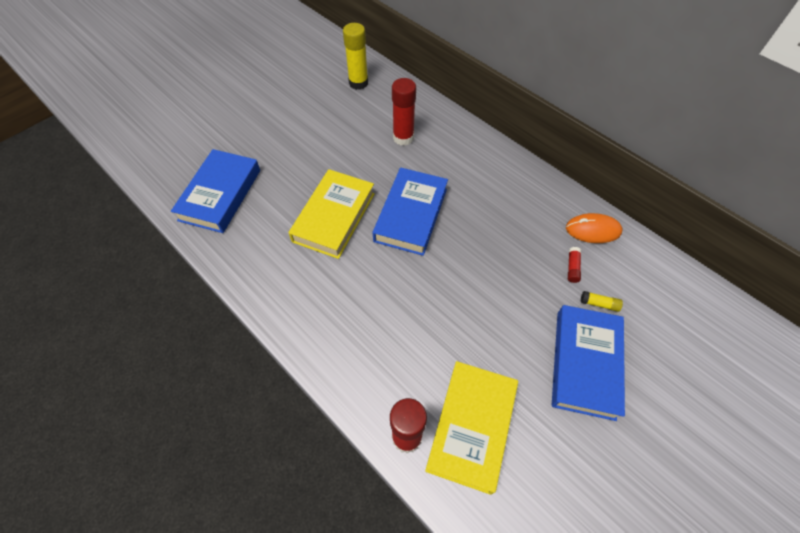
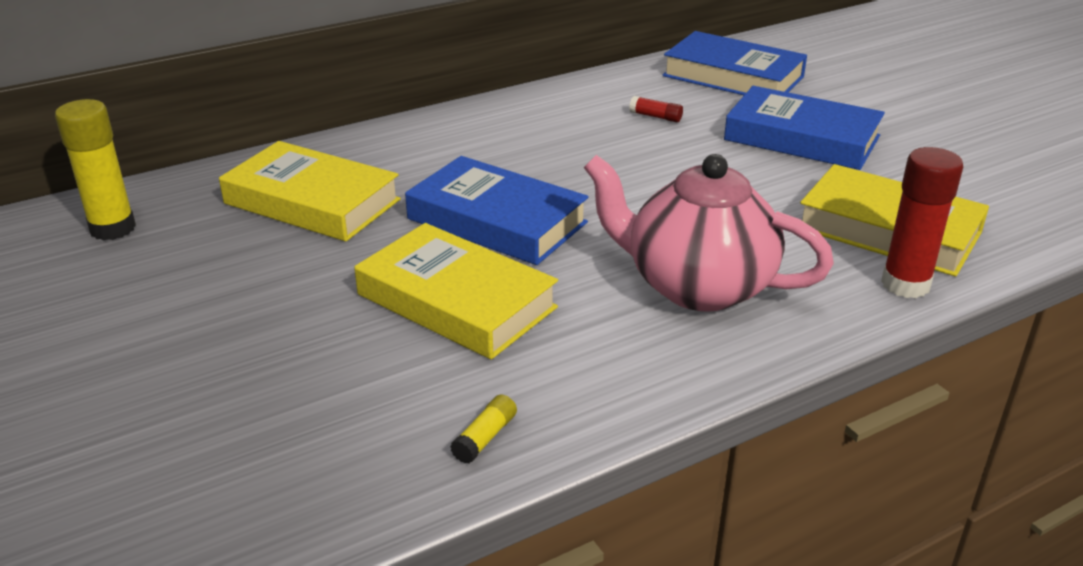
camera: 75 degrees left, 25 degrees down
(220, 195) = (293, 457): blue book -> blue book (733, 76)
(374, 319) = (697, 286): none -> pink teapot
(403, 138) = (312, 202): red glue stick -> yellow book
(593, 230) = (600, 92): orange mouse -> none
(599, 304) = (717, 112): yellow glue stick -> yellow glue stick (485, 438)

